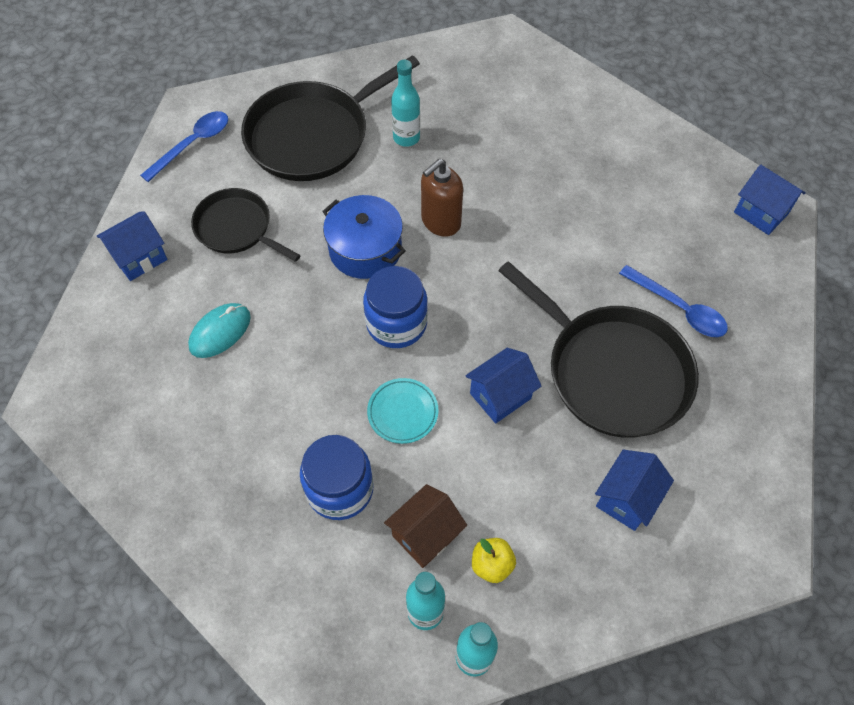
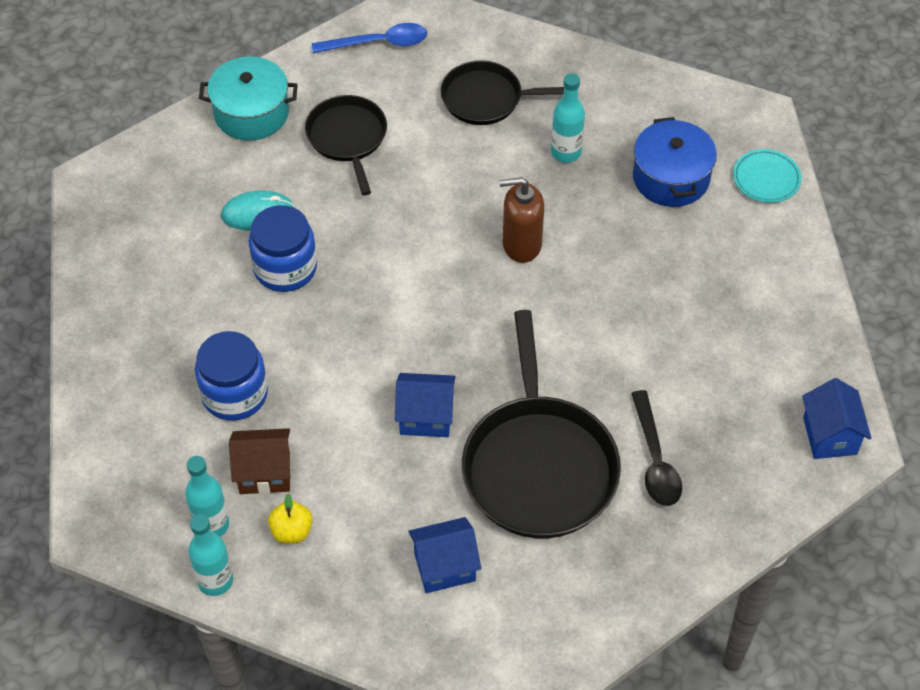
camera: 40 degrees right, 5 degrees down
(140, 258) = (251, 113): blue house -> turquoise pot
(313, 135) = (486, 98): black pan -> black pan, size x0.59
(365, 249) = (434, 225): blue pot -> blue pot (670, 178)
(396, 323) = (400, 302): blue jar -> blue jar (285, 268)
(402, 412) = (336, 373): turquoise plate -> turquoise plate (766, 179)
(679, 308) = (655, 459): blue spoon -> black spoon

